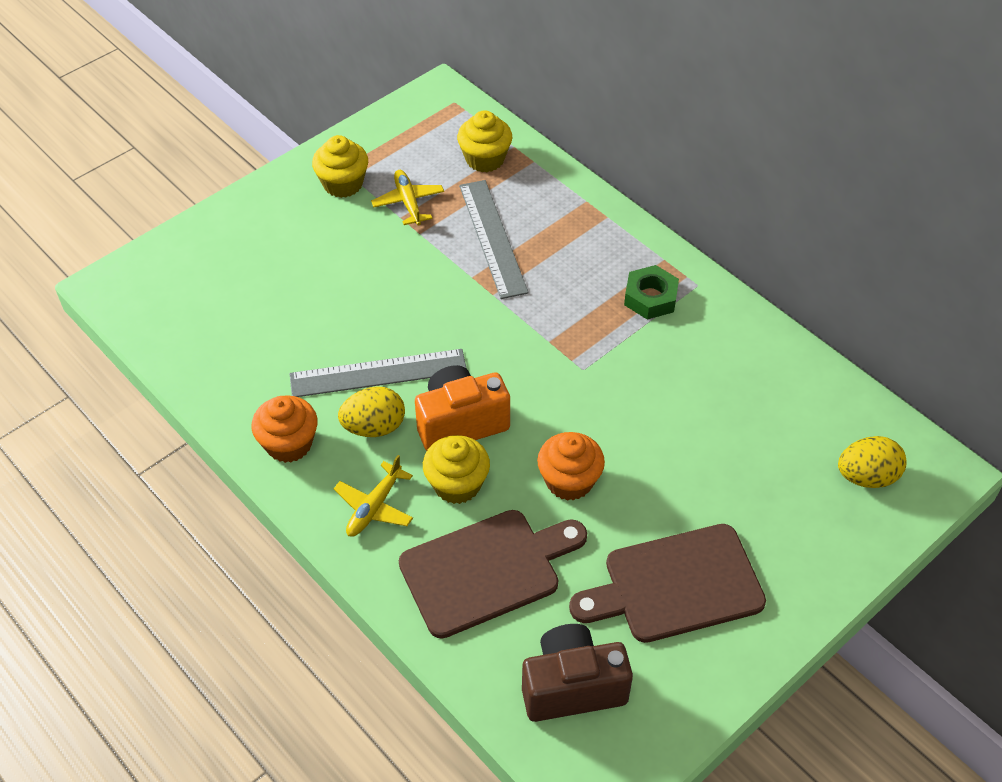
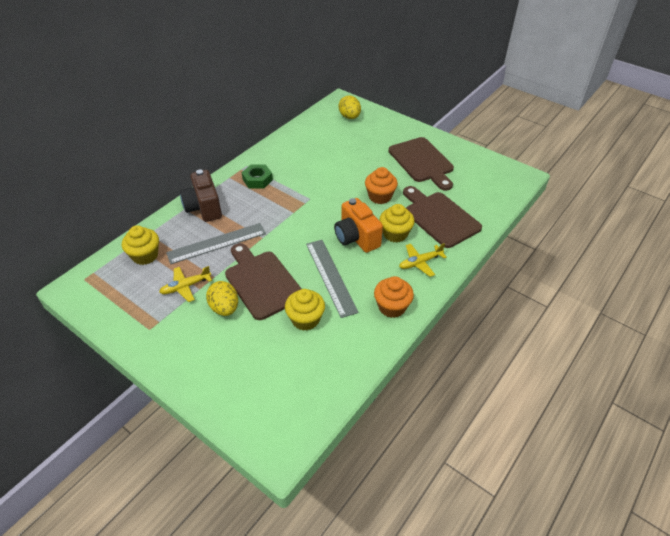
camera: 100 degrees left, 5 degrees down
(343, 184) = (166, 325): yellow cupcake -> yellow cupcake (305, 319)
(374, 427) = (369, 272): yellow egg -> yellow egg (225, 308)
(374, 507) = (420, 262): yellow plane -> yellow plane turned 135 degrees clockwise
(392, 287) = (262, 282): none -> brown cutting board
(572, 687) = (483, 186): brown camera -> brown camera (204, 208)

